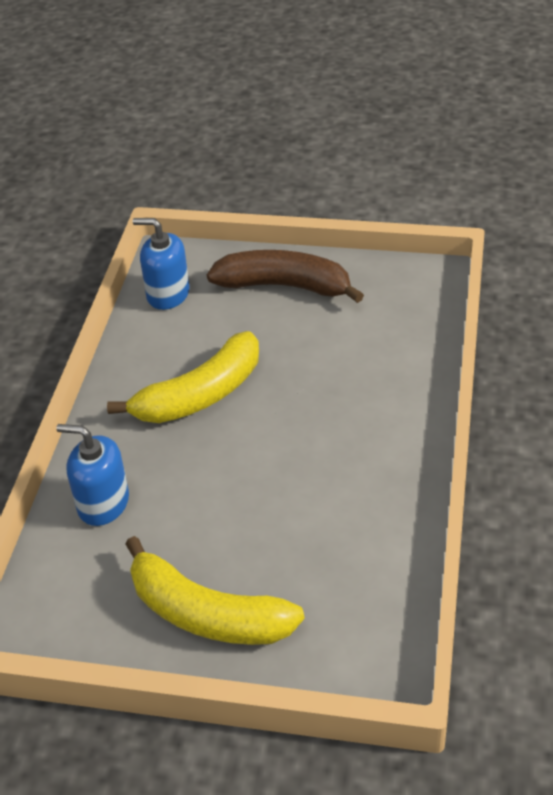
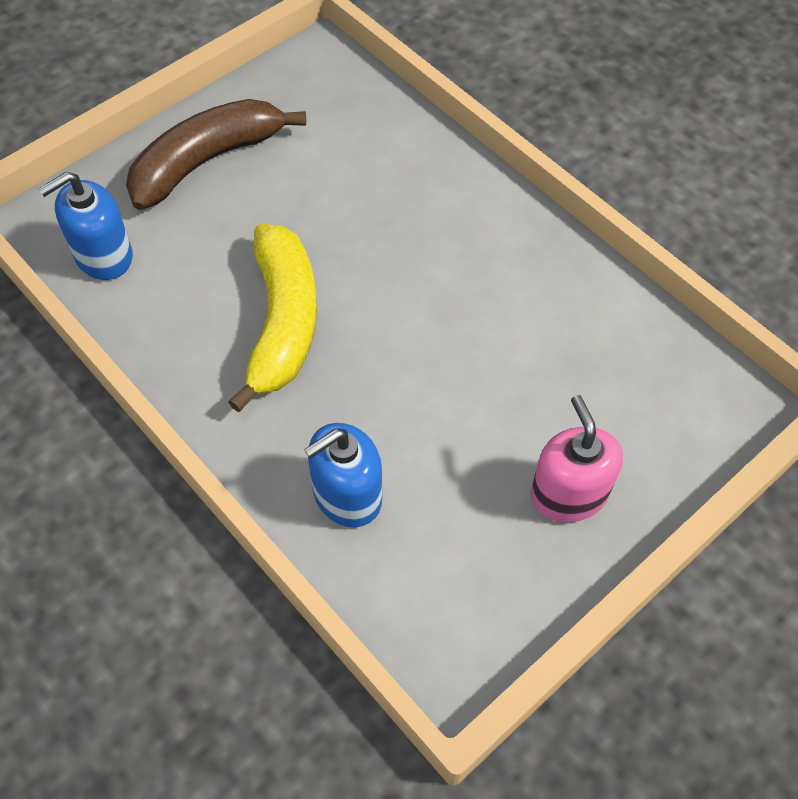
camera: 55 degrees left, 15 degrees up
(207, 614) = (568, 494): yellow banana -> pink soap dispenser

